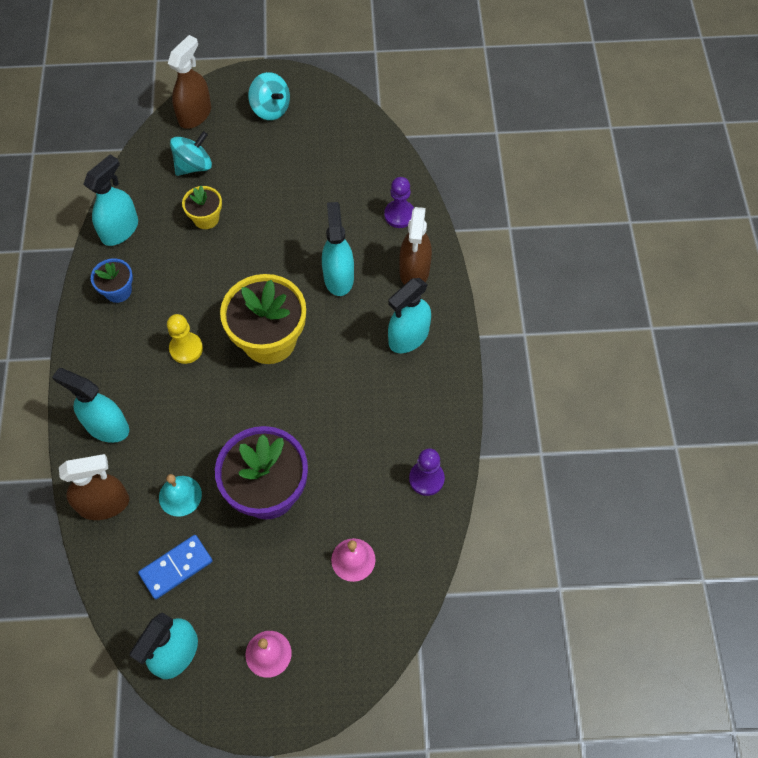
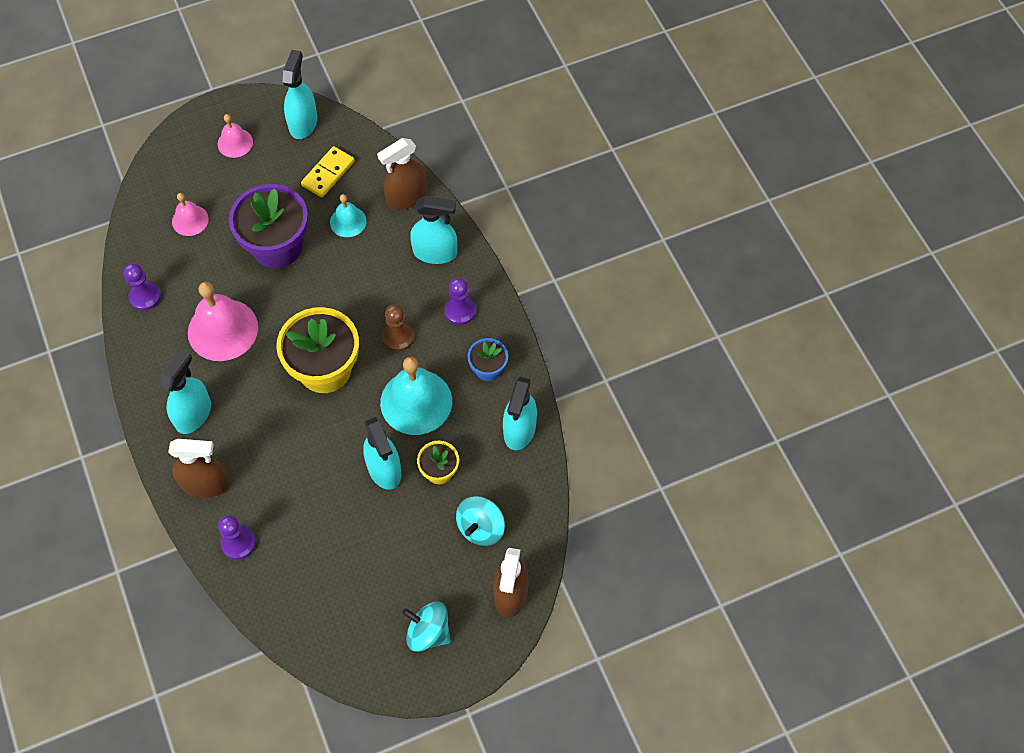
camera: 160 degrees right, 0 degrees up
(114, 355) = (460, 311): none -> purple pawn
(176, 568) = (328, 173): blue domino -> yellow domino
(186, 349) = (398, 337): yellow pawn -> brown pawn
(198, 283) = (416, 402): none -> turquoise bell
(338, 277) = (280, 452): turquoise spray bottle -> turquoise spray bottle (384, 469)
(355, 414) = (222, 329): none -> pink bell
(414, 271) = (205, 484): brown spray bottle -> brown spray bottle turned 105 degrees clockwise

